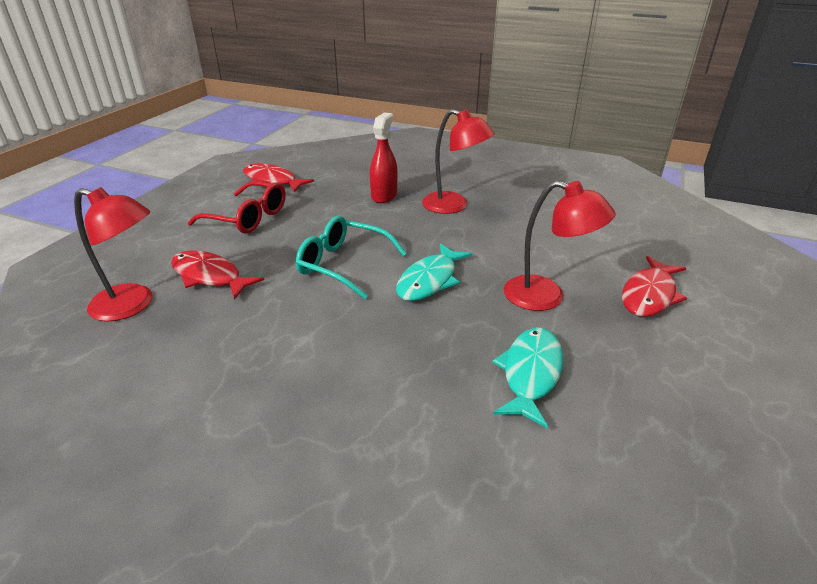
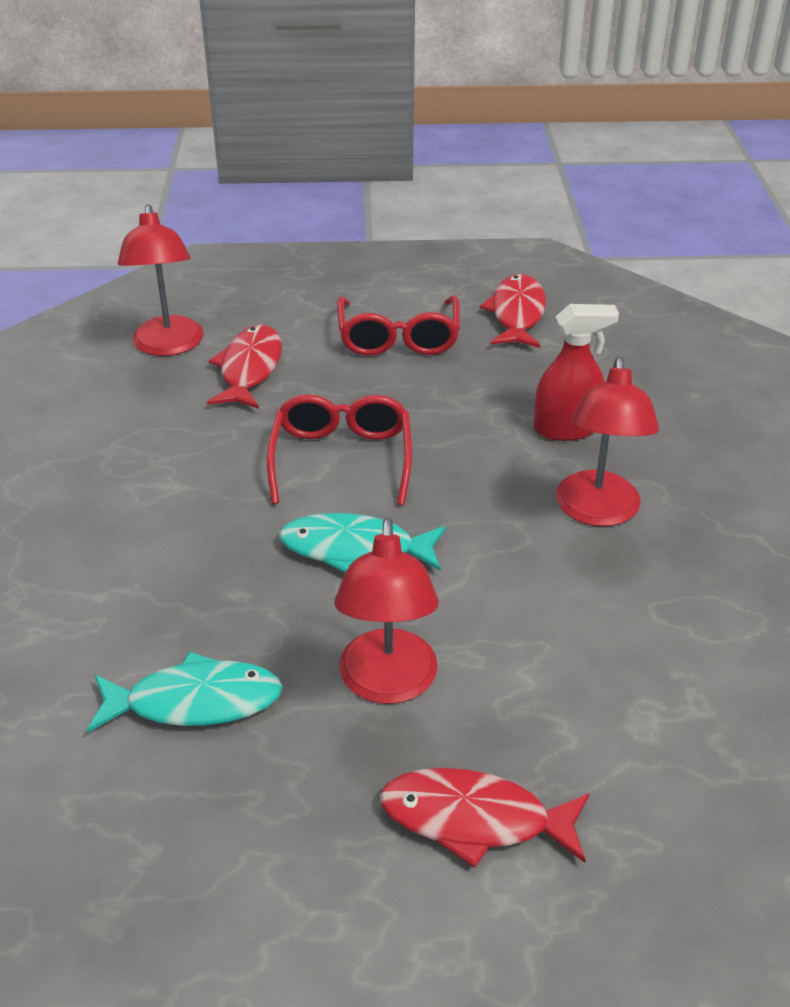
camera: 65 degrees right, 5 degrees up
(343, 264) = (341, 458): turquoise glasses -> red glasses

